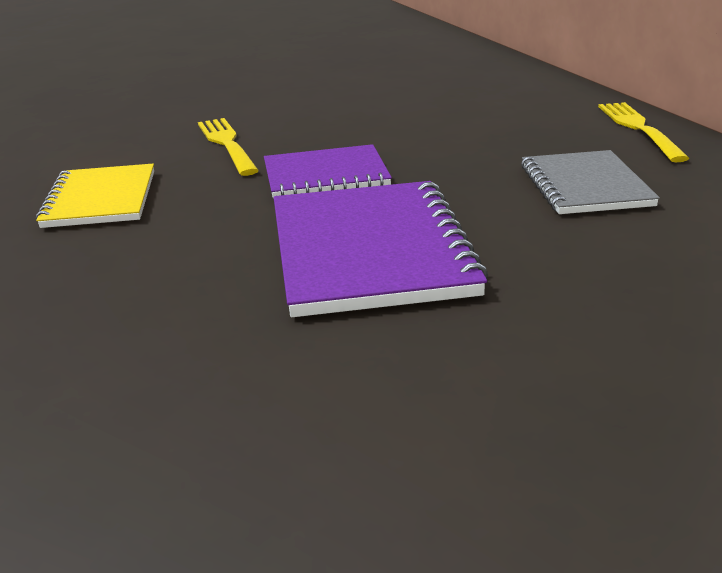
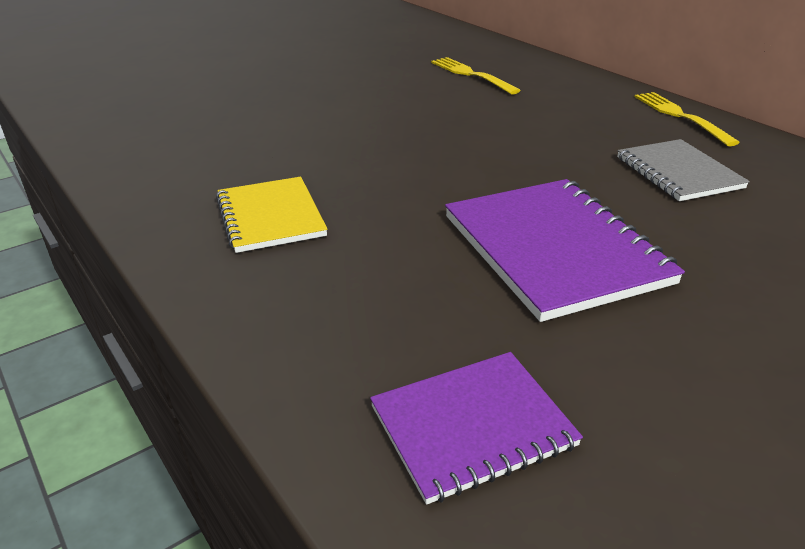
camera: 15 degrees left, 5 degrees up
(227, 144) = (346, 150): yellow fork -> yellow fork (471, 75)
(325, 175) = (460, 177): purple notebook -> purple notebook (472, 426)

